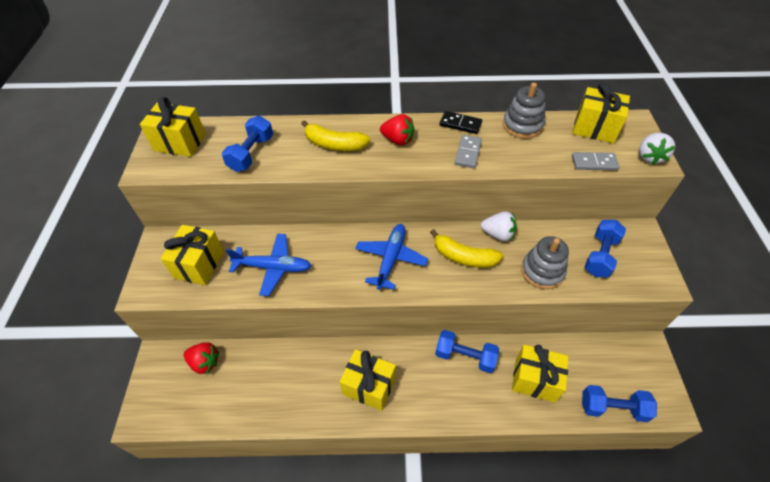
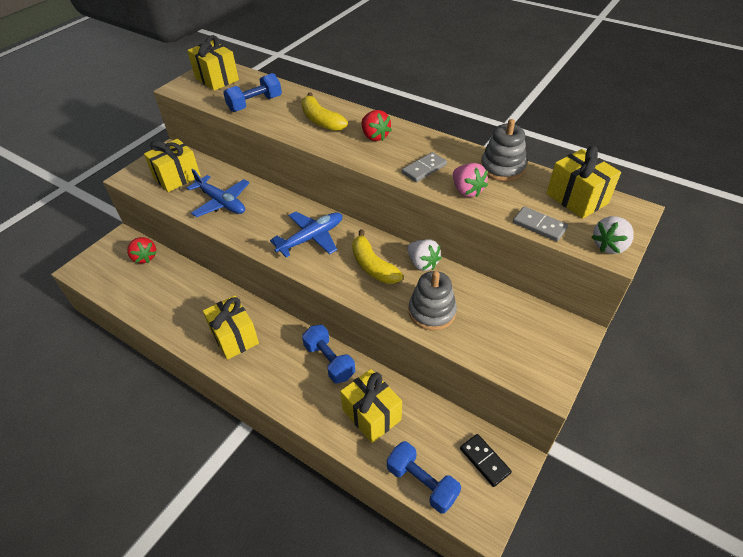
camera: 35 degrees right, 5 degrees down
(460, 124) = (443, 145): black domino -> black domino (484, 461)
(518, 157) = (467, 191): none -> pink strawberry
(600, 255) = (505, 329): blue dumbbell -> none

